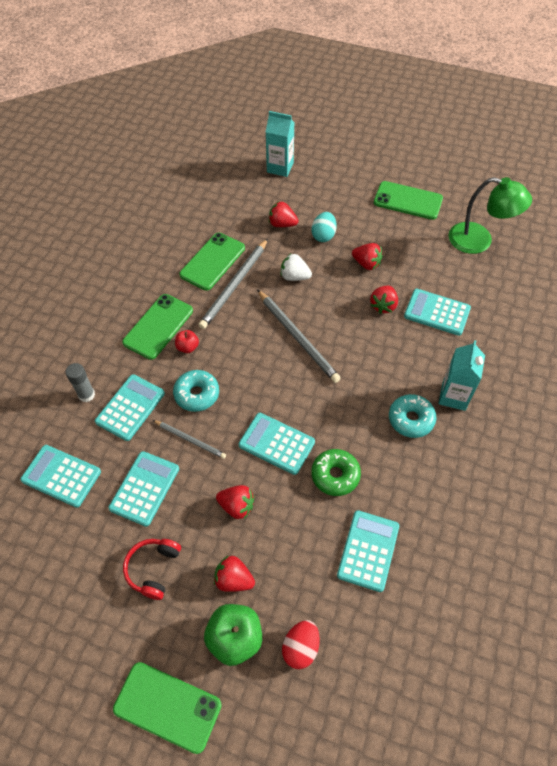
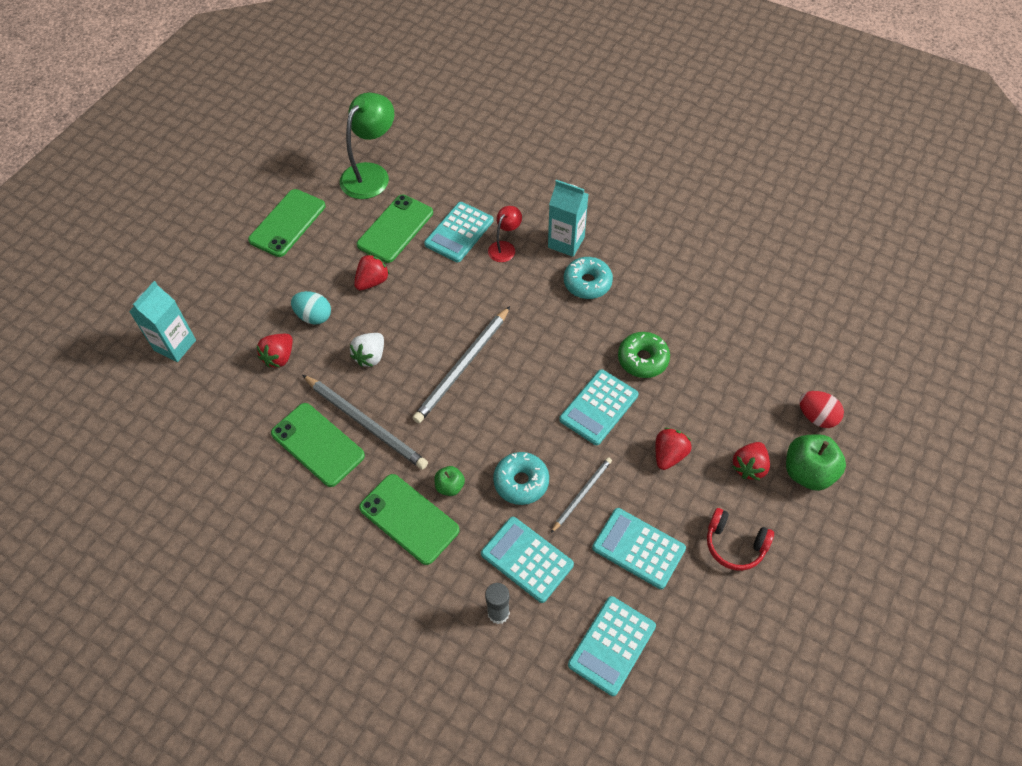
camera: 80 degrees left, 0 degrees up
(167, 707) = (873, 539): green phone -> green phone (395, 229)
(187, 347) = (450, 486): red apple -> green apple
(297, 337) = (462, 367): grey pencil -> grey pencil turned 150 degrees clockwise
(368, 550) = (725, 346): turquoise calculator -> none
(383, 306) = (437, 277): red strawberry -> none
(431, 348) = (505, 247): none -> red lamp

